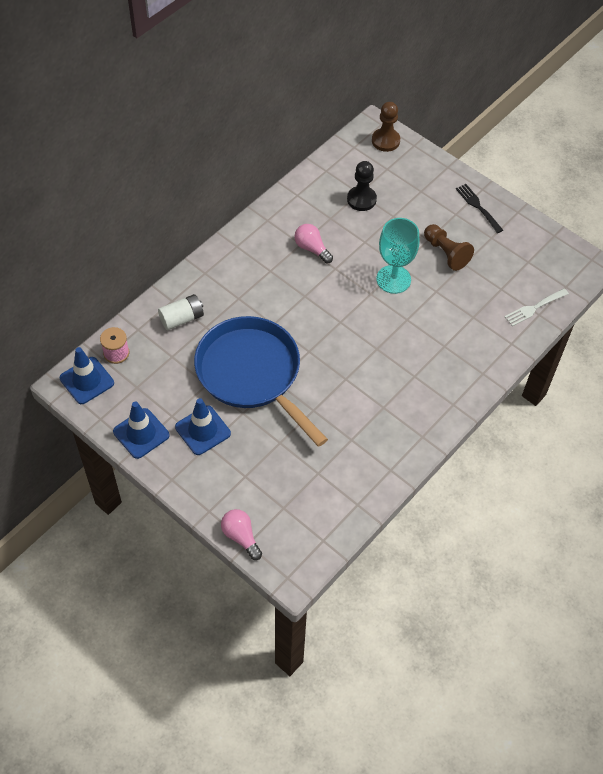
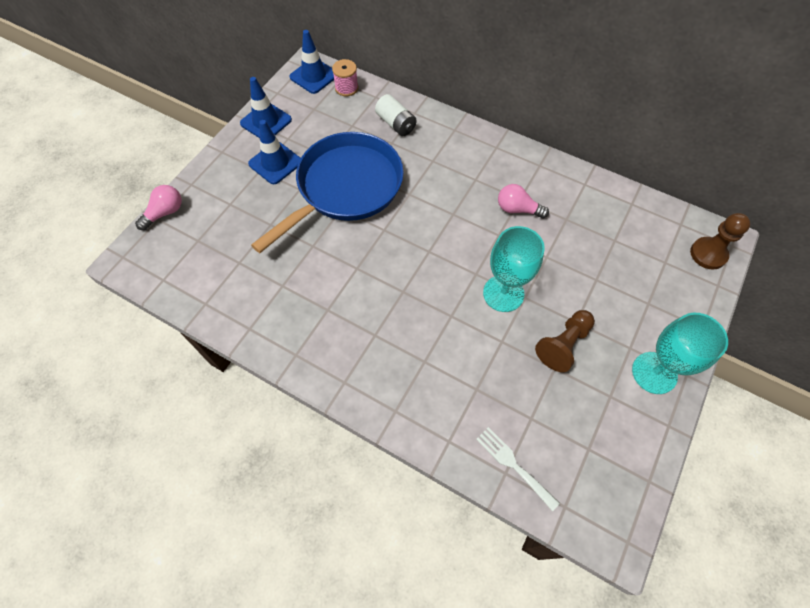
camera: 80 degrees right, 5 degrees up
(311, 248) = (517, 209): pink light bulb -> pink light bulb turned 105 degrees counterclockwise
(361, 199) = (606, 244): black pawn -> none
(477, 206) = (654, 373): black fork -> turquoise goblet

